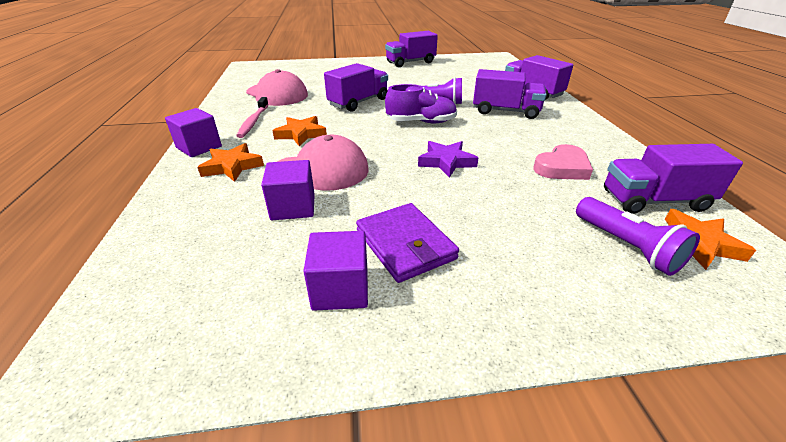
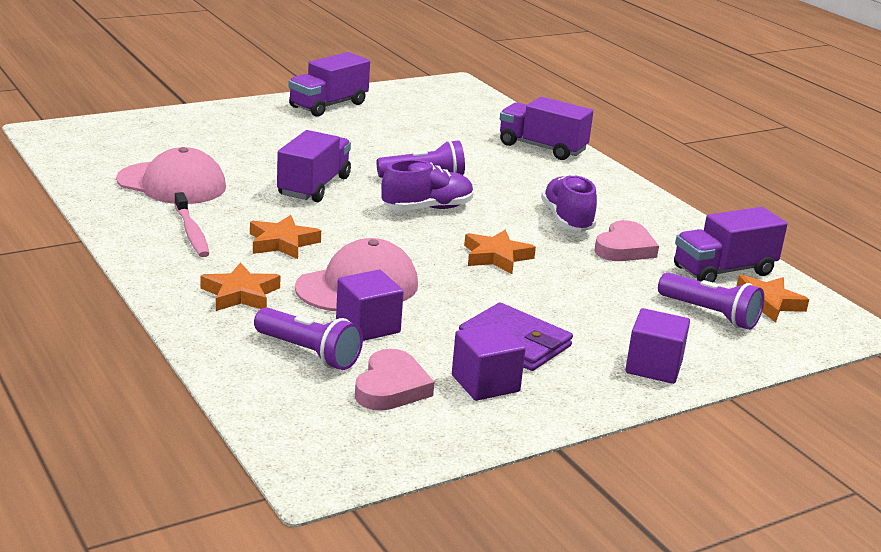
camera: 25 degrees left, 10 degrees down
(199, 147) = (161, 276): purple cube -> purple cube (653, 367)
(222, 224) = (309, 353): none -> purple flashlight
(250, 275) = (391, 387): none -> pink heart
(446, 162) = (496, 257): purple star -> orange star
(505, 111) = (524, 181): purple truck -> none
(523, 140) = (567, 220): none -> purple shoe

